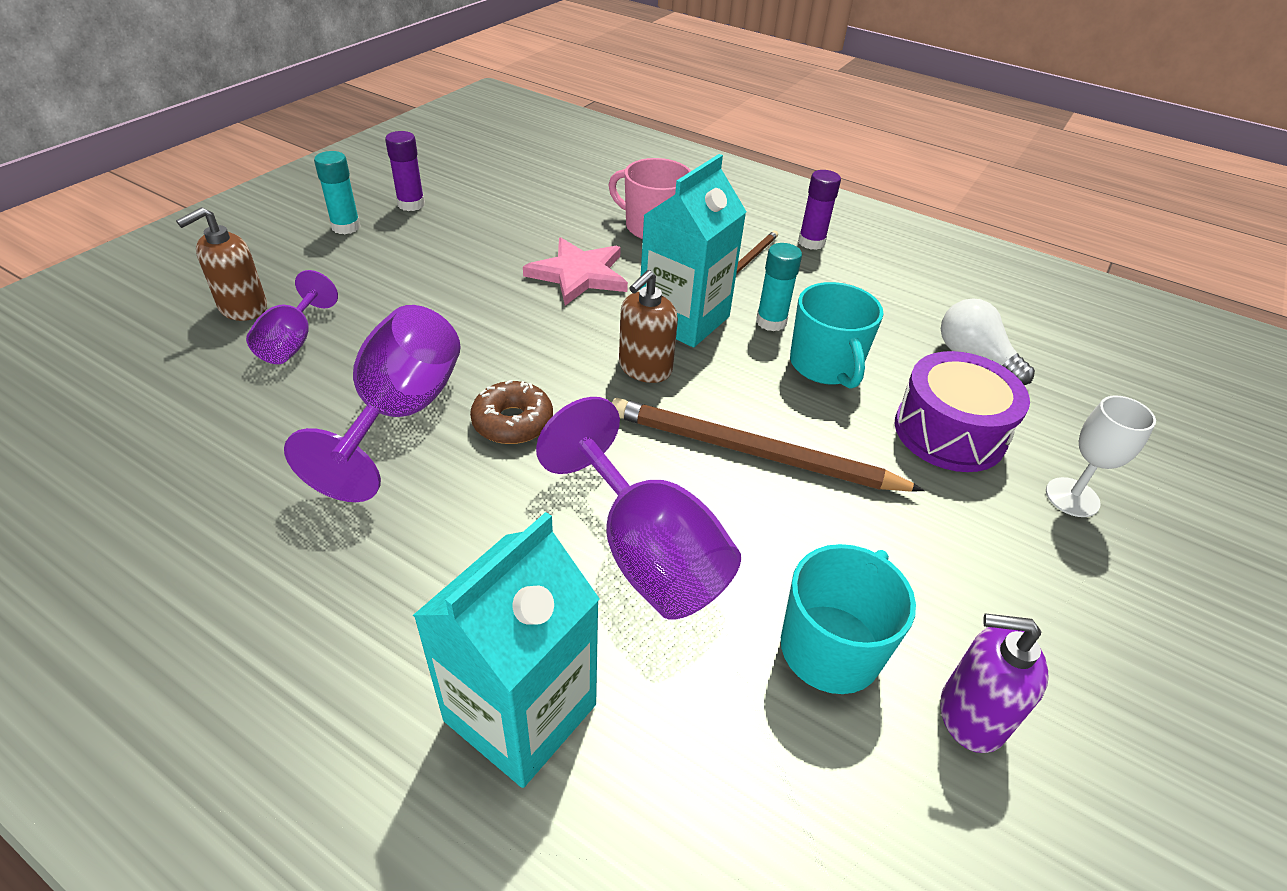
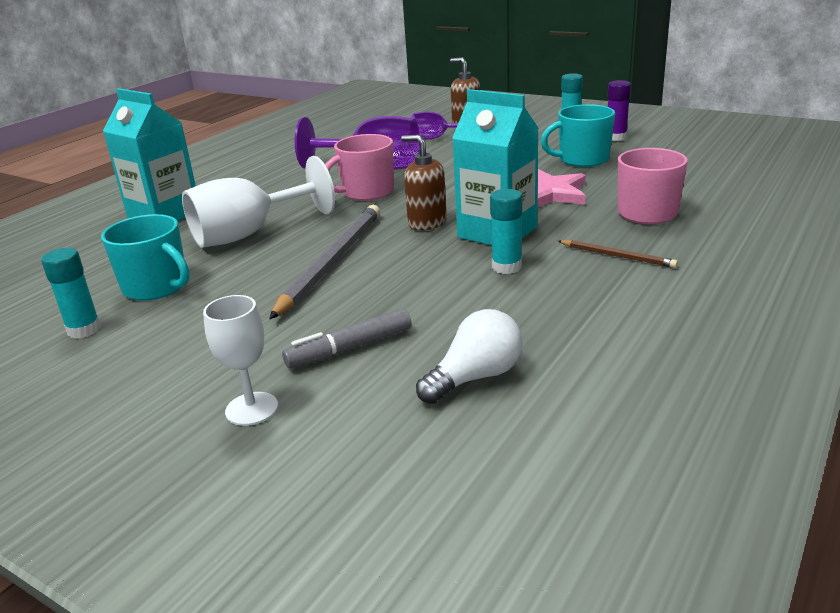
camera: 95 degrees right, 15 degrees down
(512, 422) = (366, 192): brown donut -> pink mug
(646, 553) = (248, 234): purple goblet -> white goblet
(752, 452) = (332, 261): brown pencil -> grey pencil
(811, 242) = (679, 288): purple glue stick -> none
(825, 365) = (443, 291): turquoise mug -> turquoise mug (582, 160)
(949, 432) = (350, 348): purple drum -> grey marker
(970, 715) = (84, 330): purple soap dispenser -> turquoise glue stick

